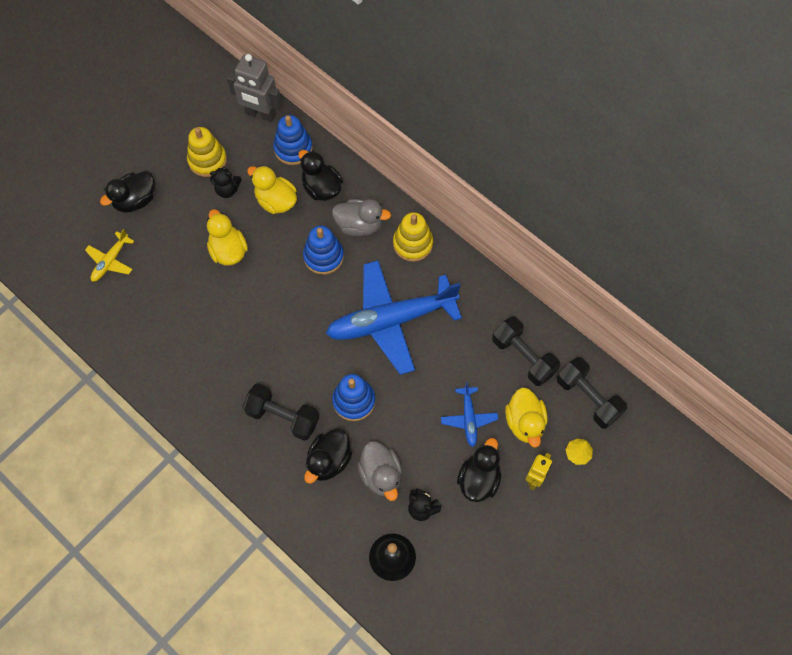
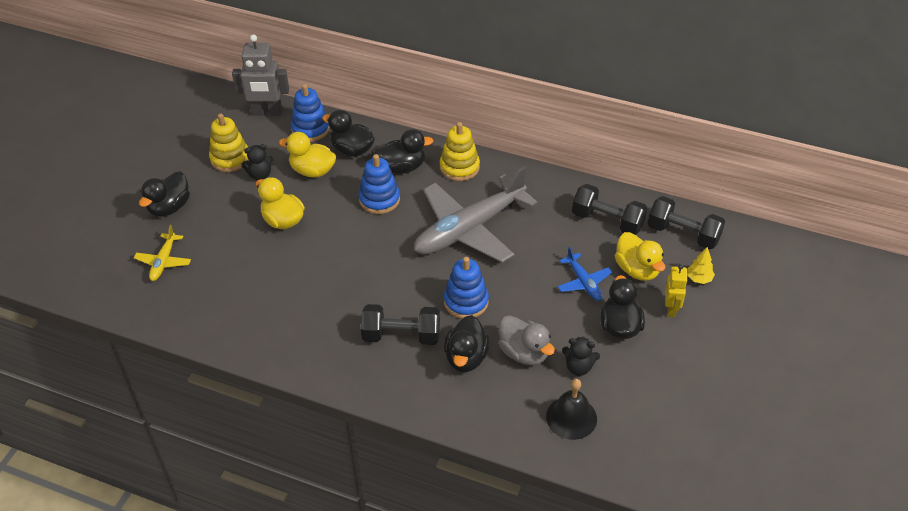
camera: 20 degrees left, 20 degrees down
(359, 225) = (402, 167): grey duck -> black duck
(391, 320) = (469, 229): blue plane -> grey plane

